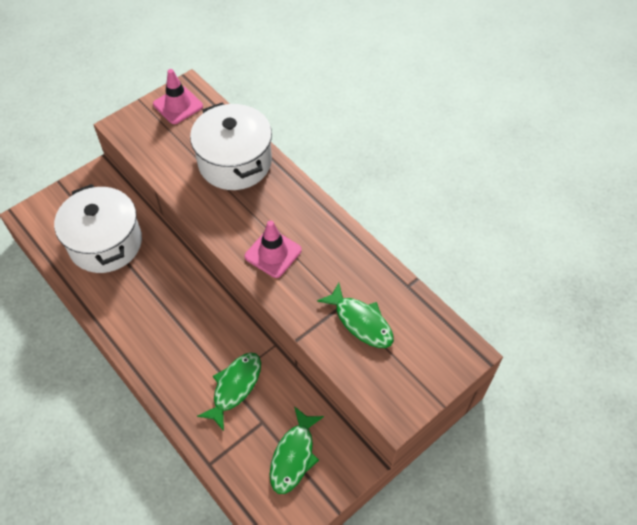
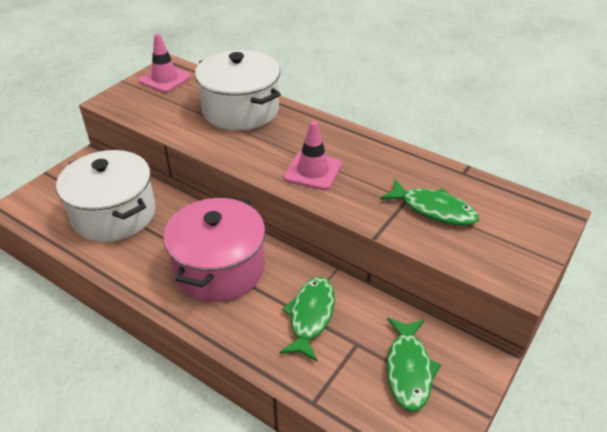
camera: 15 degrees left, 15 degrees down
(177, 322) = (219, 268): none -> pink pot

